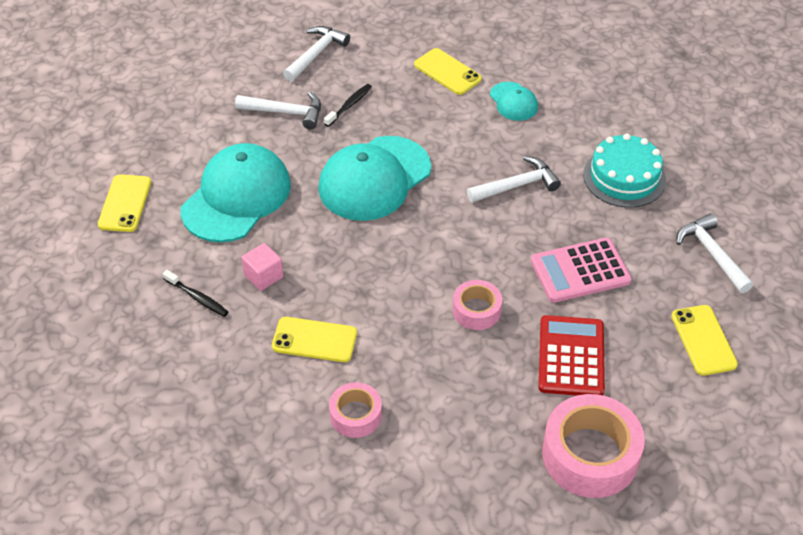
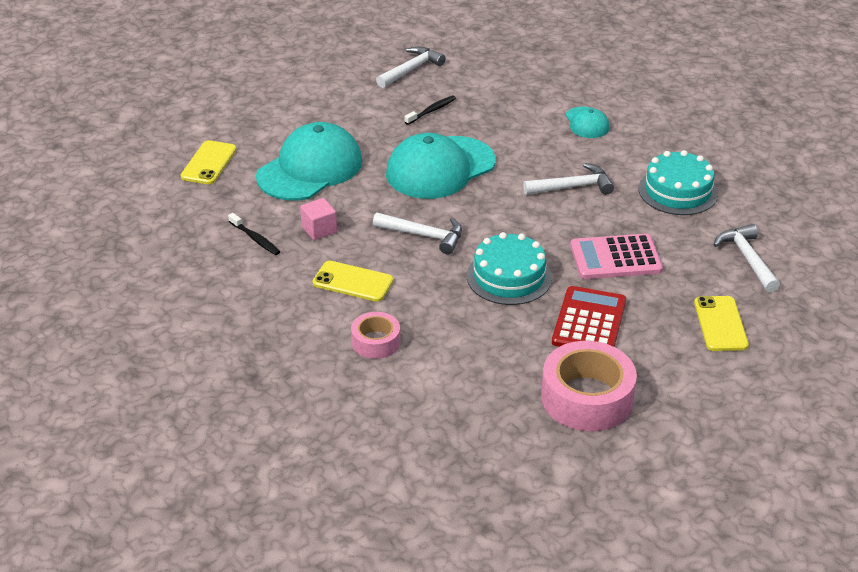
camera: 10 degrees right, 10 degrees down
(286, 112) = (371, 110): white hammer -> white hammer (424, 236)
(447, 72) = (530, 94): yellow phone -> none
(476, 310) = (509, 277): pink tape -> turquoise cake

